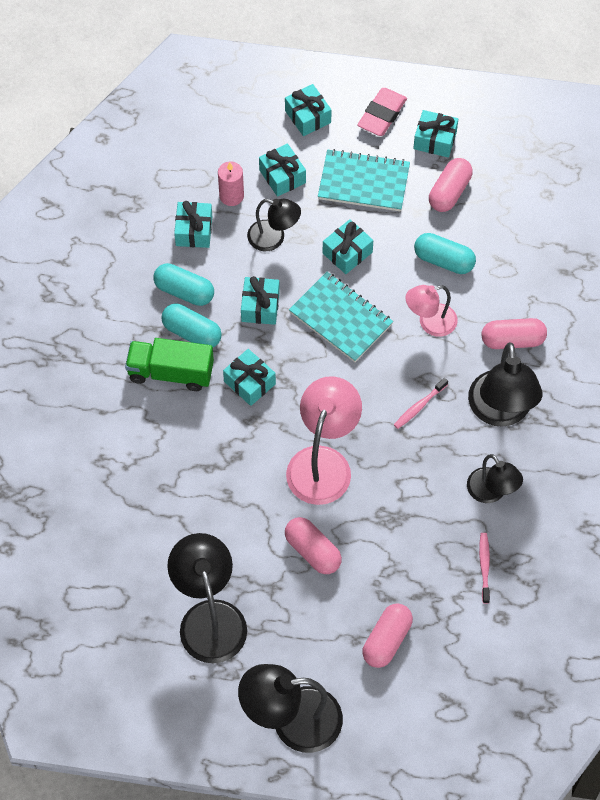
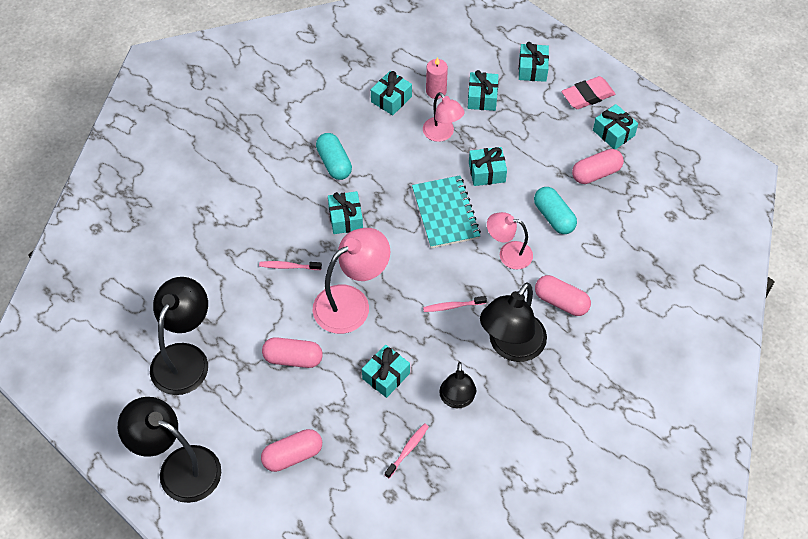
camera: 35 degrees right, 5 degrees down
(171, 372) = (298, 180): green truck -> none
(184, 291) = (352, 134): turquoise capsule -> none
(234, 465) = (288, 266): none -> pink toothbrush
(260, 306) = (395, 173): turquoise gift -> turquoise gift (386, 376)
(273, 238) = (442, 134): black lamp -> pink lamp
(312, 551) = (293, 358): pink capsule -> pink capsule turned 75 degrees counterclockwise
(363, 182) = (537, 132): turquoise notebook -> none

